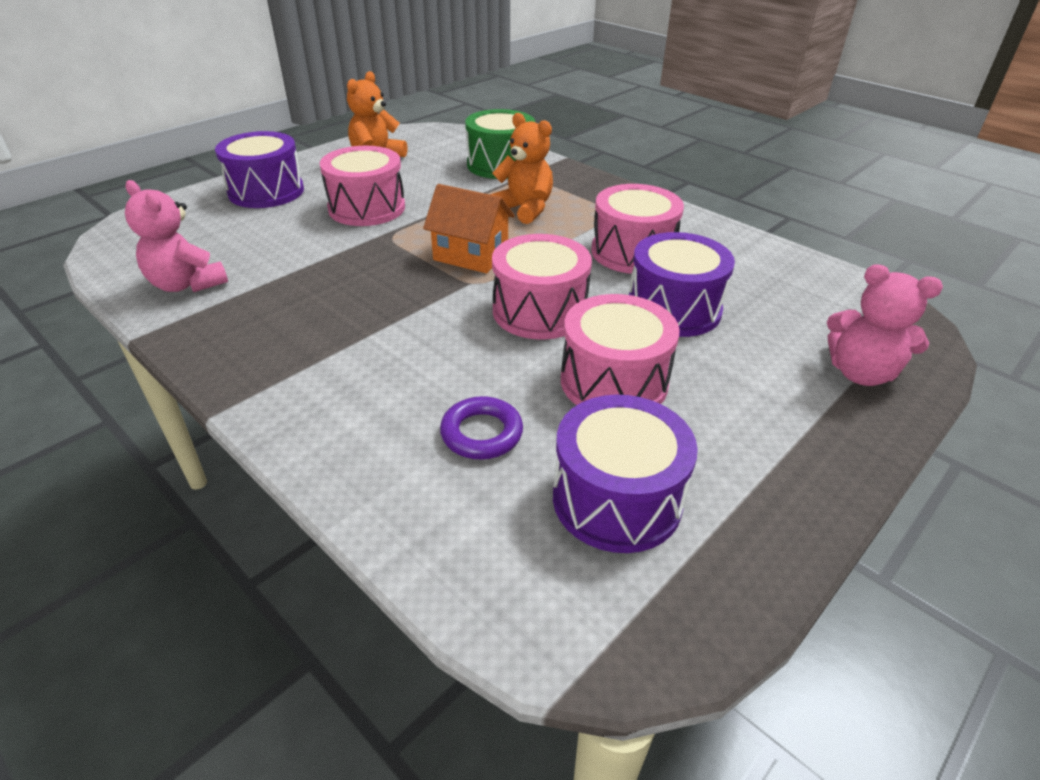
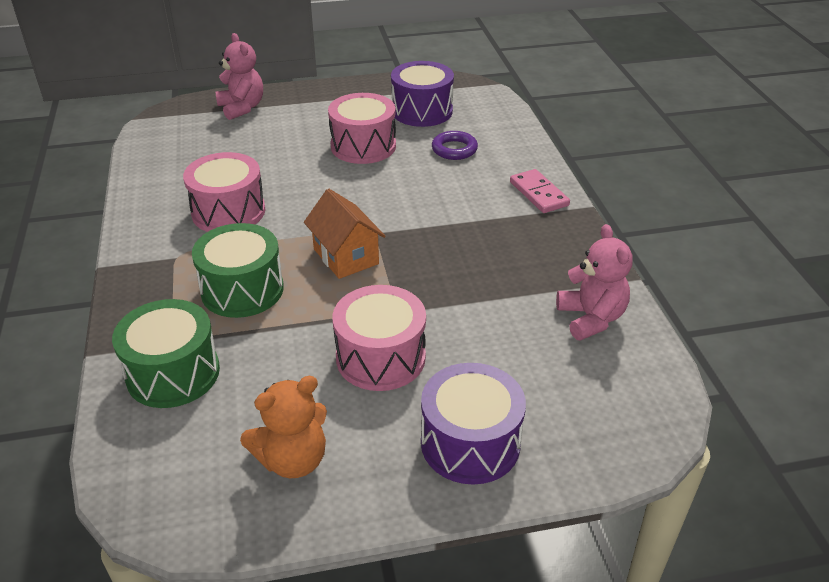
camera: 145 degrees left, 0 degrees up
(300, 405) = (539, 194): none -> pink domino
(524, 209) = (242, 290): orange teddy bear -> green drum
(539, 311) = (352, 195): pink drum -> none
(673, 309) = (272, 166): purple drum -> none

